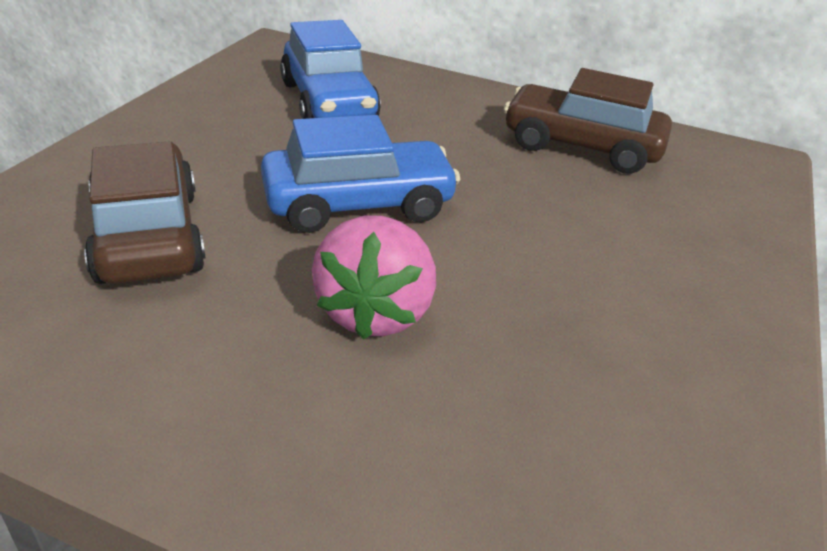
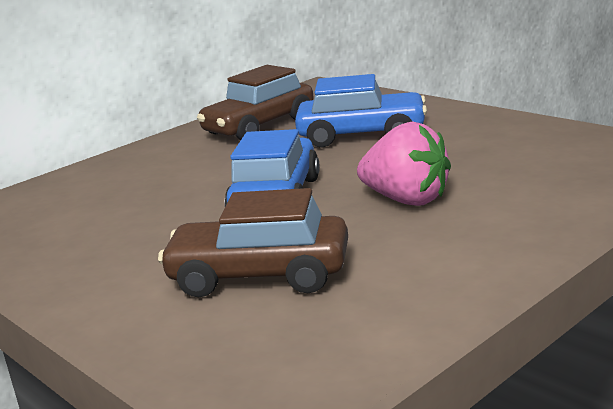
camera: 60 degrees left, 15 degrees down
(328, 102) = (102, 201): blue car -> blue car (362, 135)

